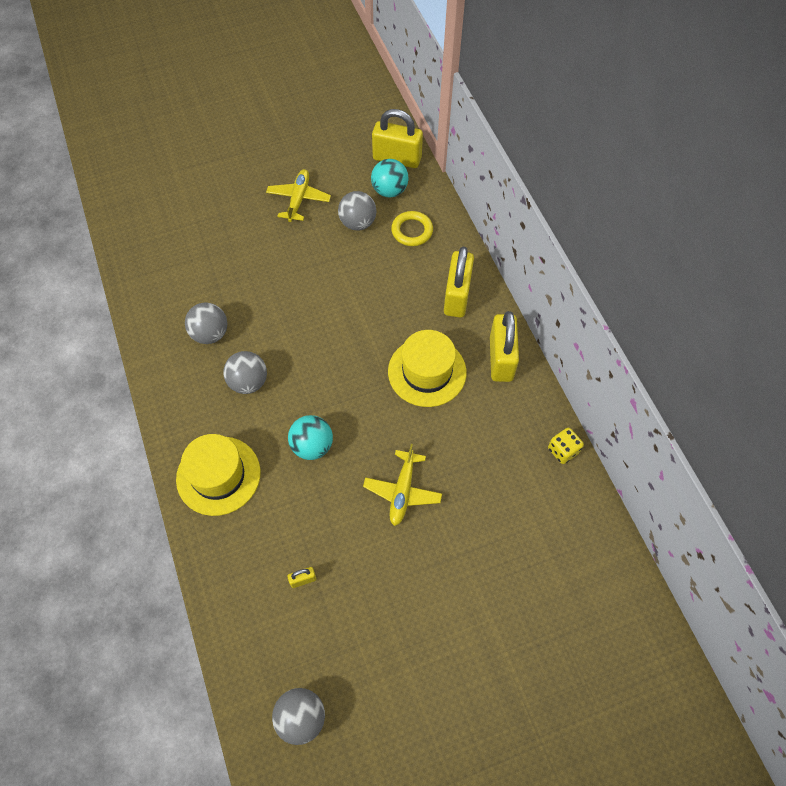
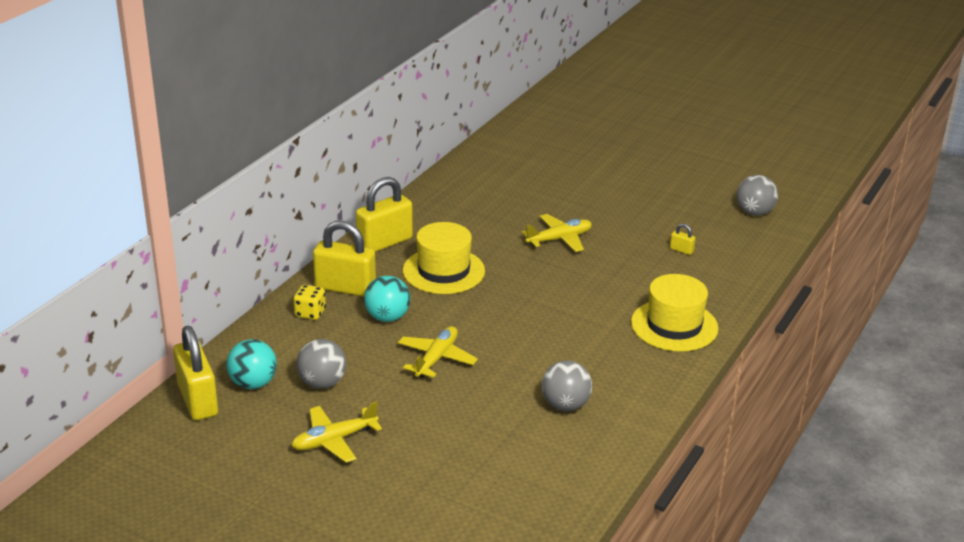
camera: 130 degrees left, 30 degrees down
(248, 382) = (579, 355): grey ball -> none
(312, 446) = (584, 294): turquoise ball -> turquoise ball (387, 317)
(325, 297) = (437, 358): none -> yellow plane
(412, 231) = (294, 345): yellow ring -> none
(457, 296) = (345, 288): yellow padlock -> yellow padlock turned 45 degrees clockwise
(563, 450) = (432, 190): yellow dice -> yellow dice (310, 313)

